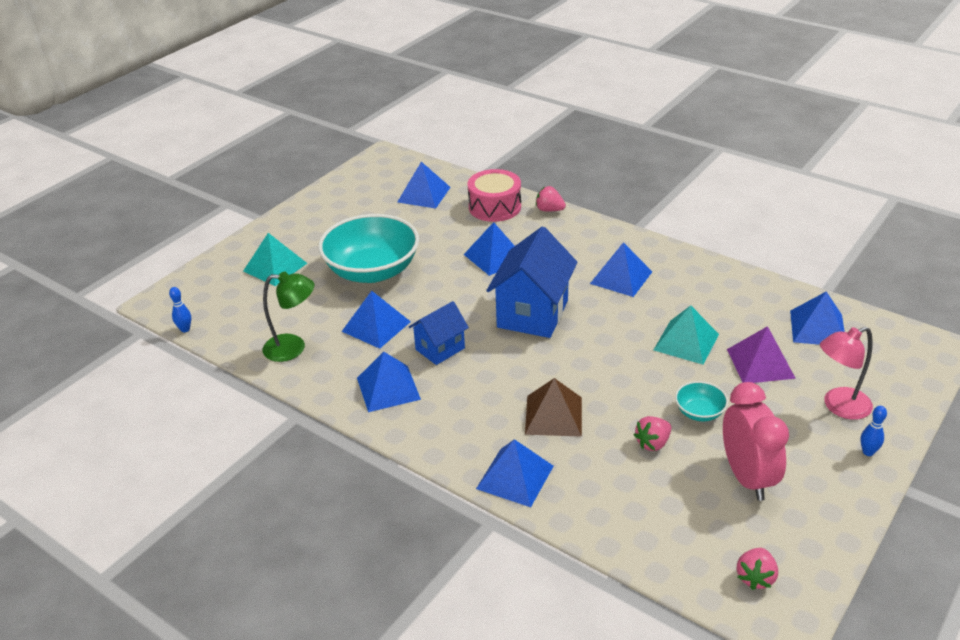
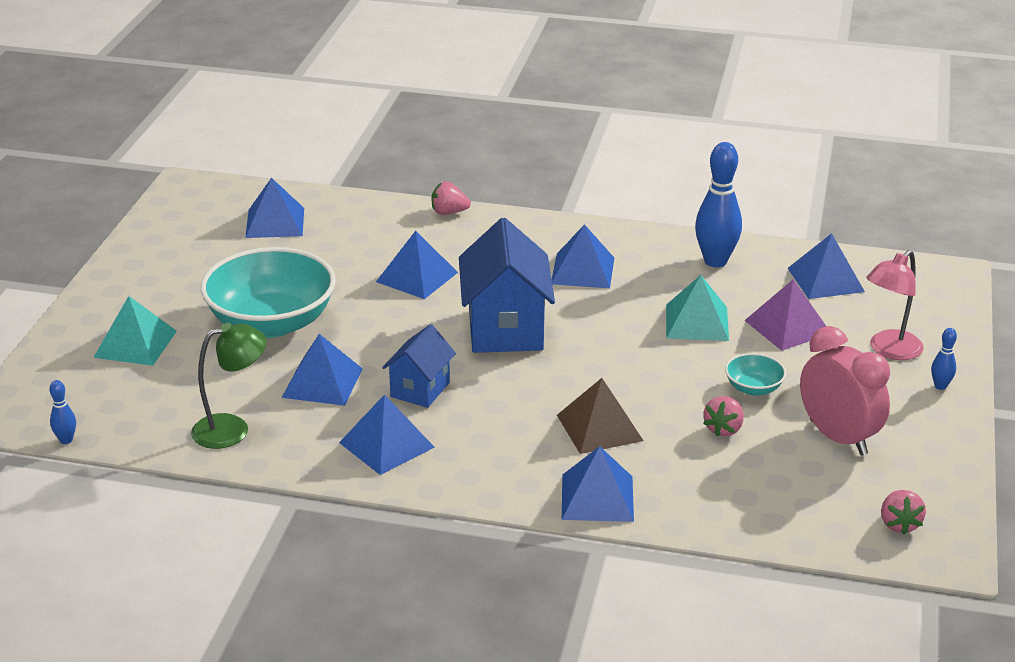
camera: 25 degrees left, 5 degrees down
(495, 207) = (378, 221): pink drum -> none
(732, 292) = (715, 261): none -> blue bowling pin

